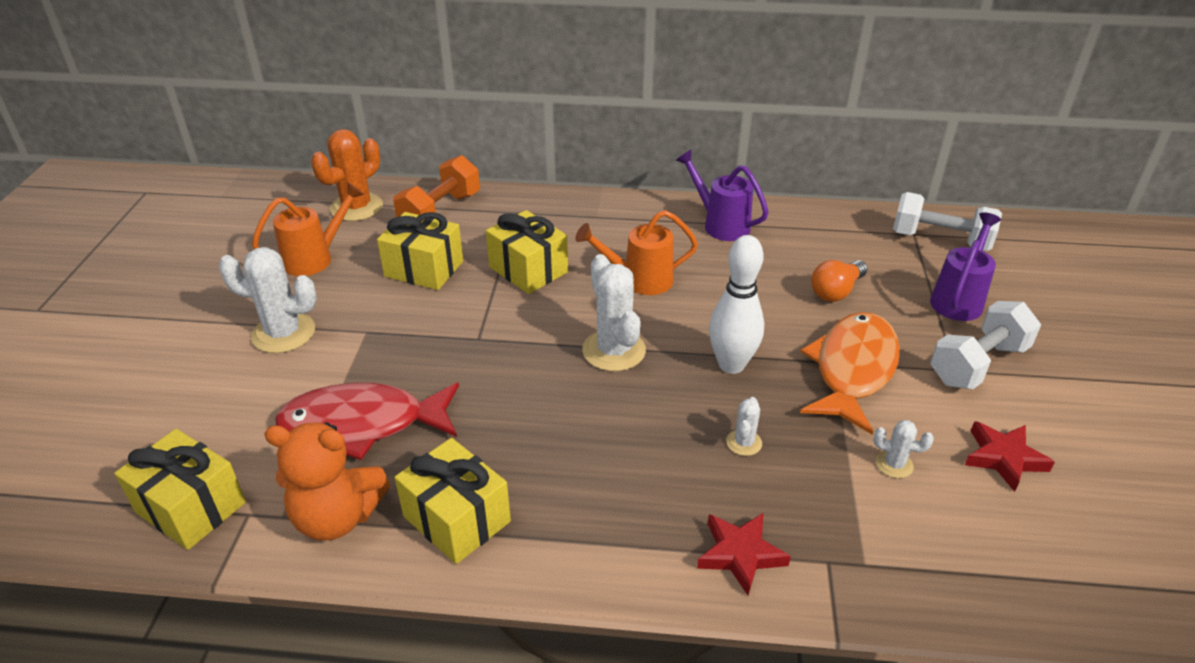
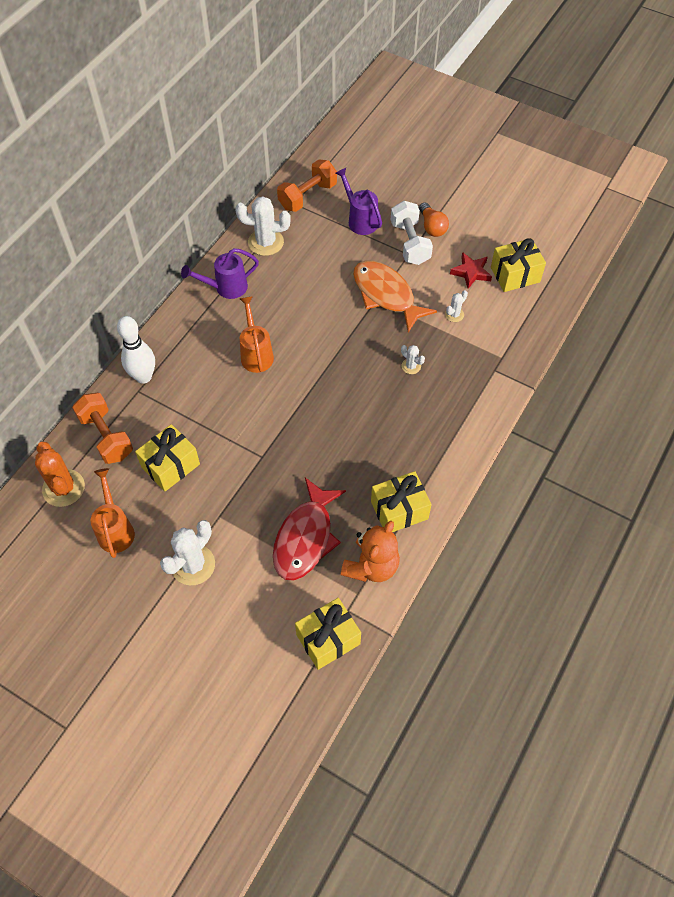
camera: 65 degrees left, 20 degrees up
(528, 270) = (209, 407): yellow gift -> yellow gift (515, 275)
(614, 350) = (312, 393): white cactus -> white cactus (266, 242)
(639, 280) = (256, 354): orange watering can -> orange watering can turned 150 degrees clockwise
(731, 365) = (353, 344): white bowling pin -> white bowling pin (143, 377)
(740, 554) = (476, 400): red star -> none
(836, 291) = (322, 267): orange light bulb -> orange light bulb (432, 227)
(940, 240) = (307, 196): white dumbbell -> orange dumbbell

